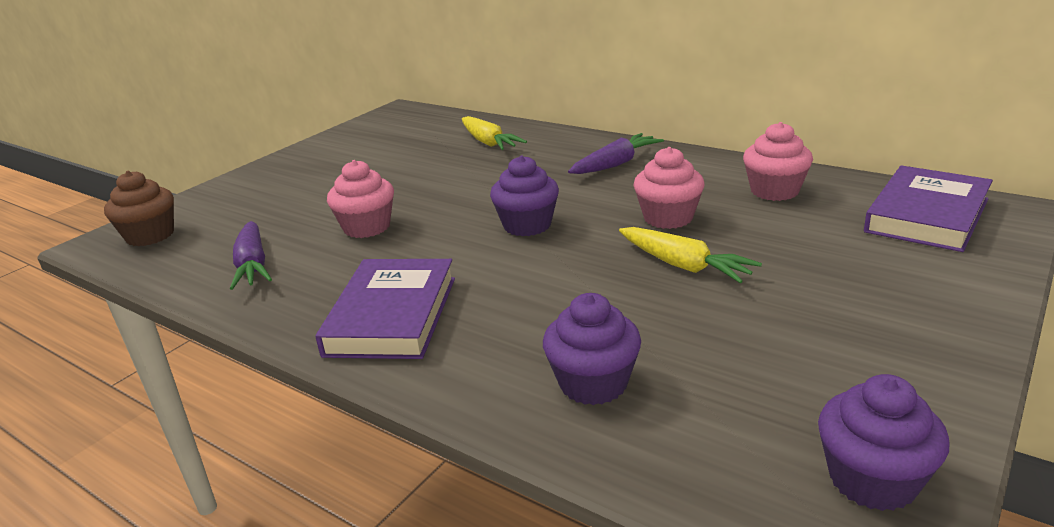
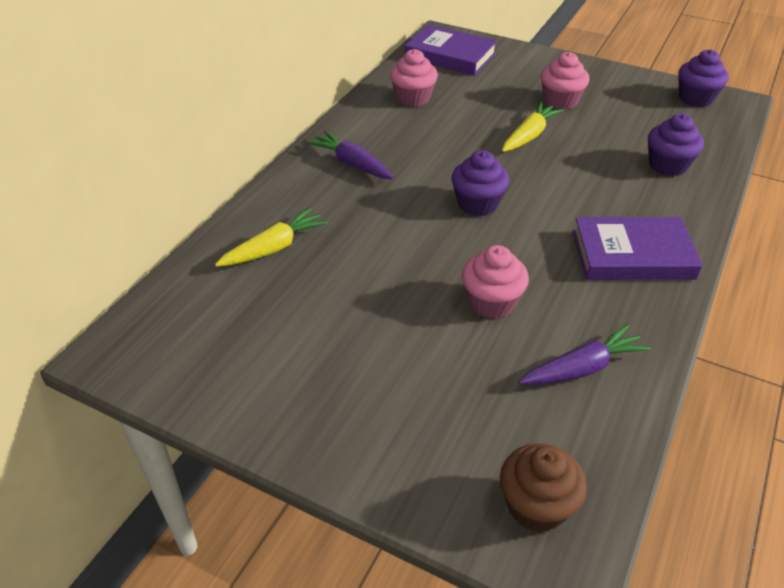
camera: 100 degrees left, 15 degrees up
(668, 218) = (459, 140): pink cupcake -> pink cupcake (560, 101)

